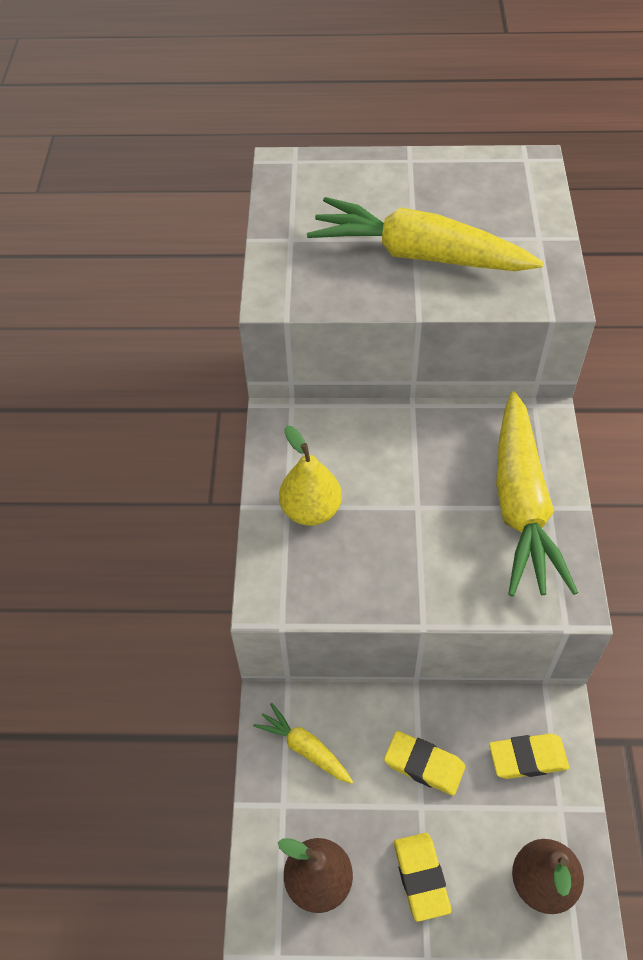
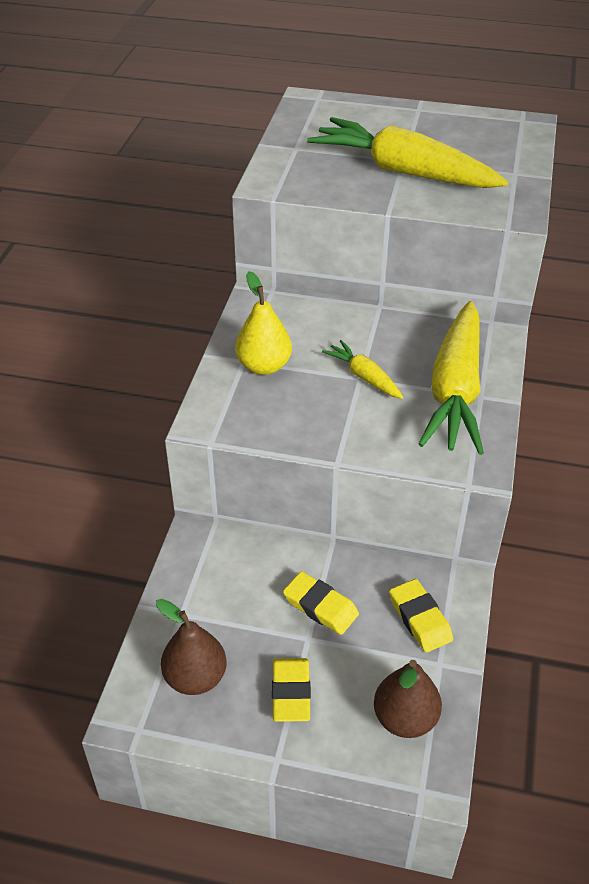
camera: 10 degrees right, 10 degrees down
(304, 748) = (214, 574): yellow carrot -> yellow carrot (364, 376)
(527, 758) = (420, 619): yellow eraser -> yellow eraser turned 60 degrees clockwise

